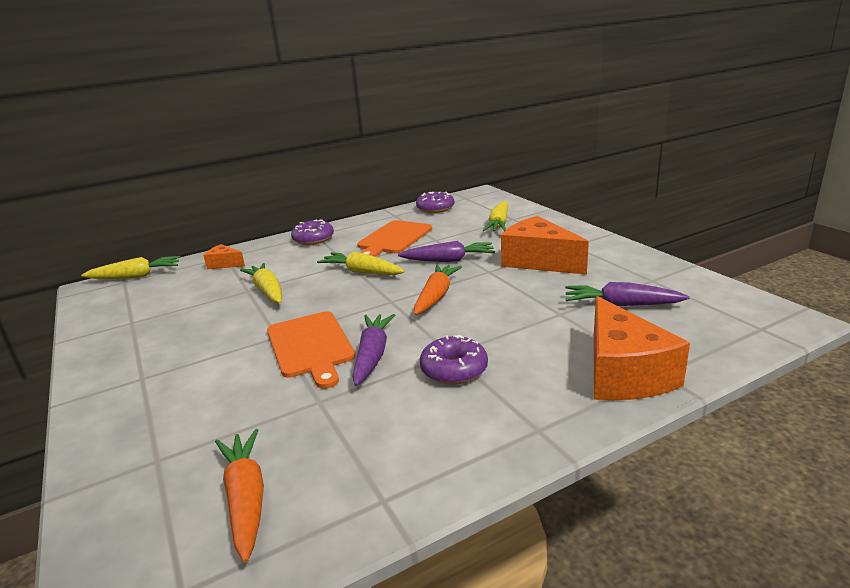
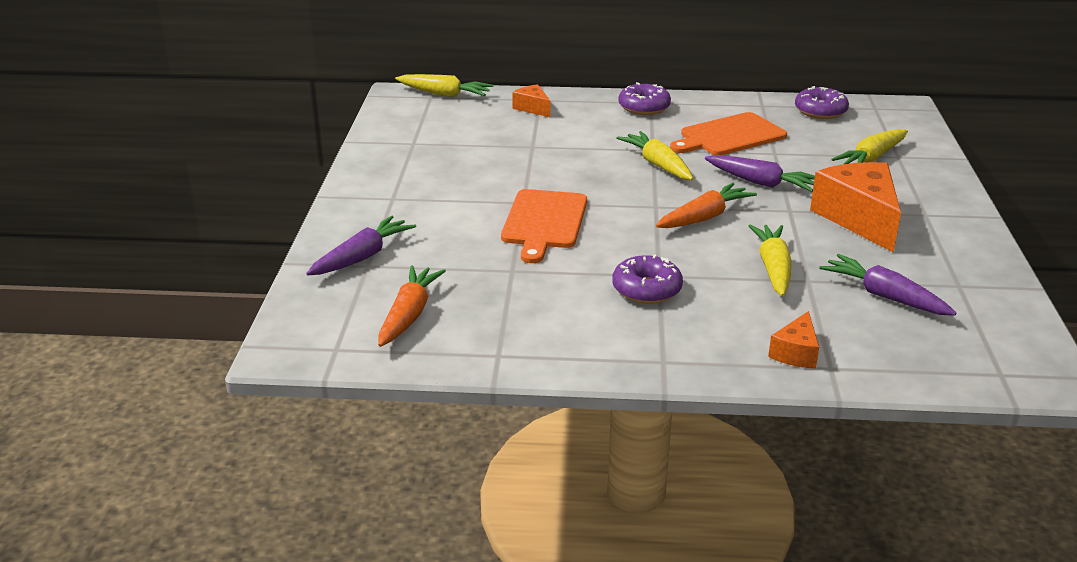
camera: 30 degrees right, 5 degrees up
(267, 291) = (550, 153): yellow carrot -> yellow carrot (773, 268)
(372, 355) = (589, 250): purple carrot -> purple carrot (362, 257)
(624, 373) = (796, 353): orange cheese -> orange cheese, size x0.50

